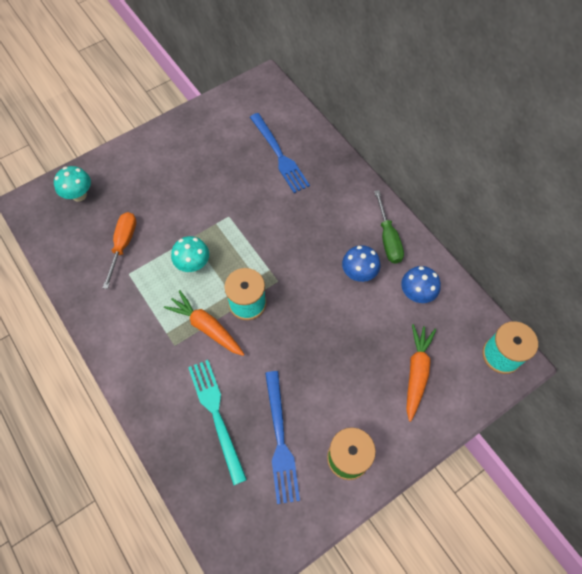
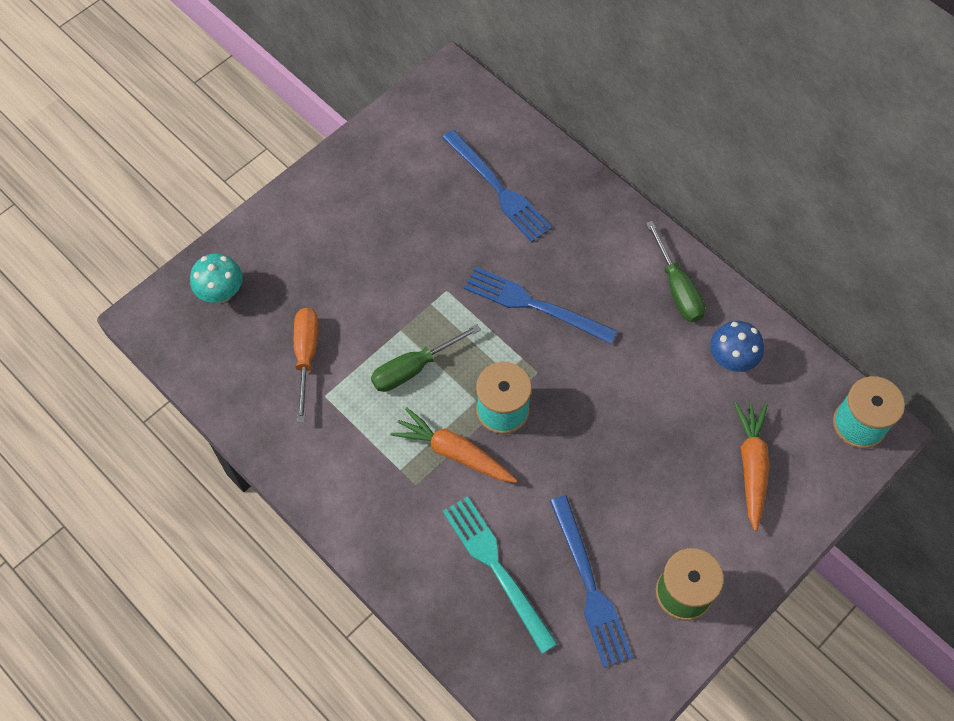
camera: 10 degrees left, 0 degrees up
(193, 264) = (413, 368): turquoise mushroom -> green screwdriver
(286, 235) = (534, 305): none -> blue fork
(358, 273) = (647, 344): blue mushroom -> none

